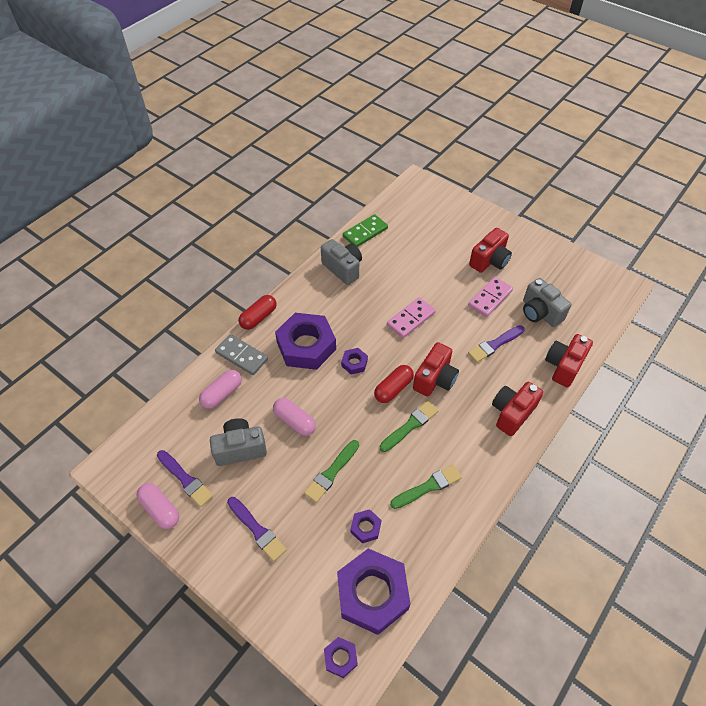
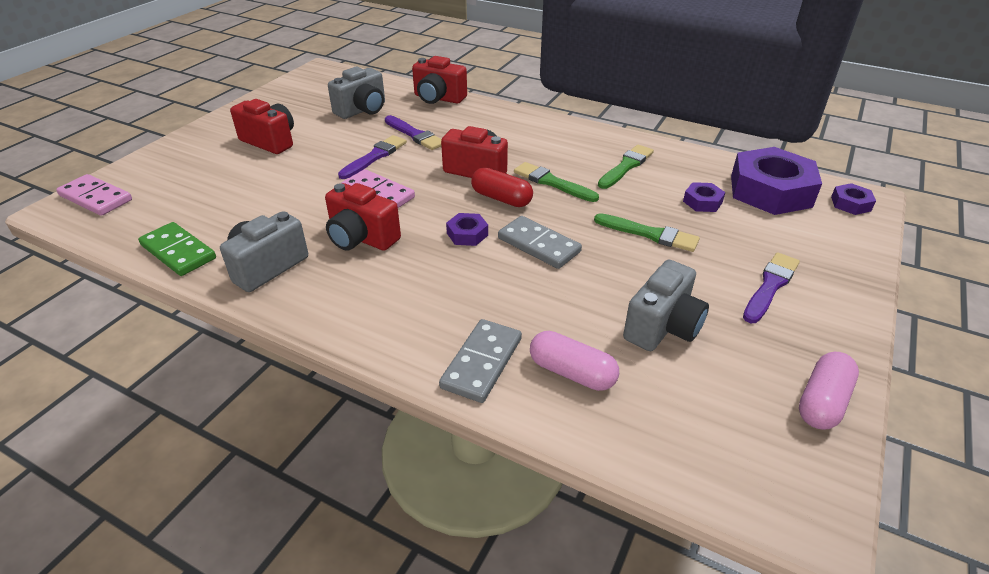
camera: 100 degrees left, 15 degrees down
(185, 479) = (753, 382): purple brush -> purple brush (375, 157)
(240, 448) = (663, 327): grey camera -> grey camera turned 120 degrees counterclockwise
(258, 317) = (386, 357): red capsule -> none
(294, 421) = (588, 277): pink capsule -> none
(306, 346) = (444, 286): purple nut -> none
(334, 400) = (538, 245): none -> grey domino
(428, 487) = (626, 166): green brush -> green brush turned 75 degrees clockwise
(490, 298) = (338, 139): pink domino -> pink domino (95, 198)
(512, 413) = (509, 124): red camera -> red camera (361, 238)

